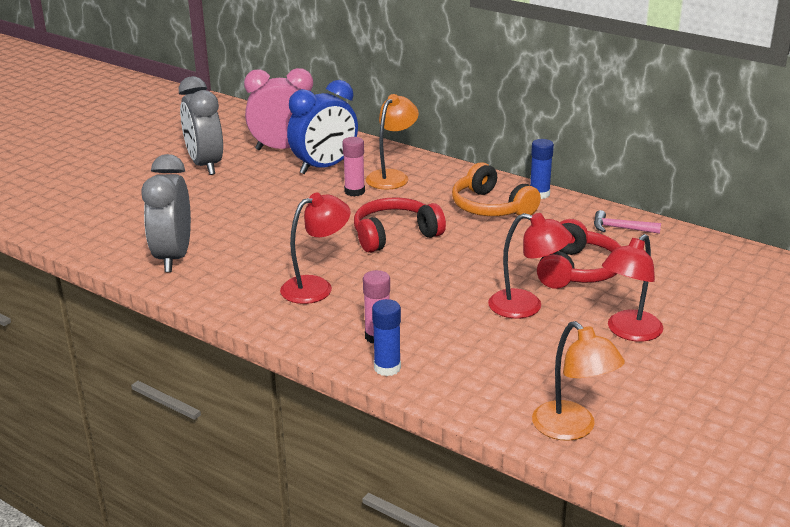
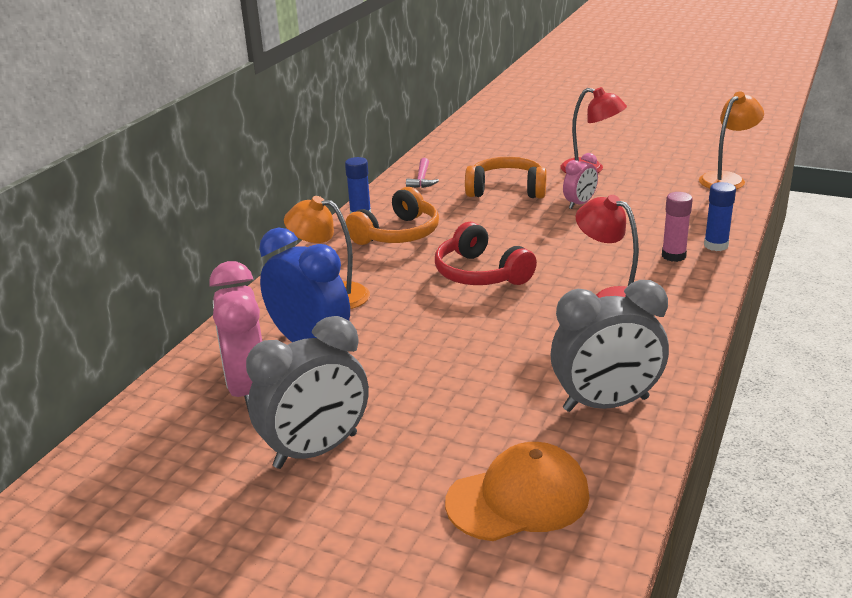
camera: 100 degrees left, 0 degrees up
(110, 215) = (518, 499): none -> orange cap
(354, 191) = (380, 312): pink glue stick -> none
(526, 307) = (579, 204): red lamp -> pink clock
(578, 270) = (506, 190): red headphones -> orange headphones

